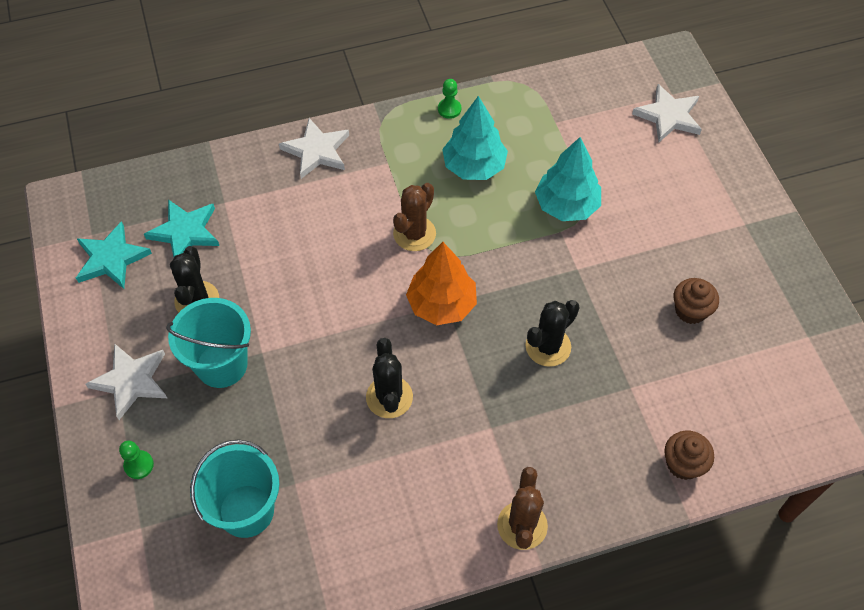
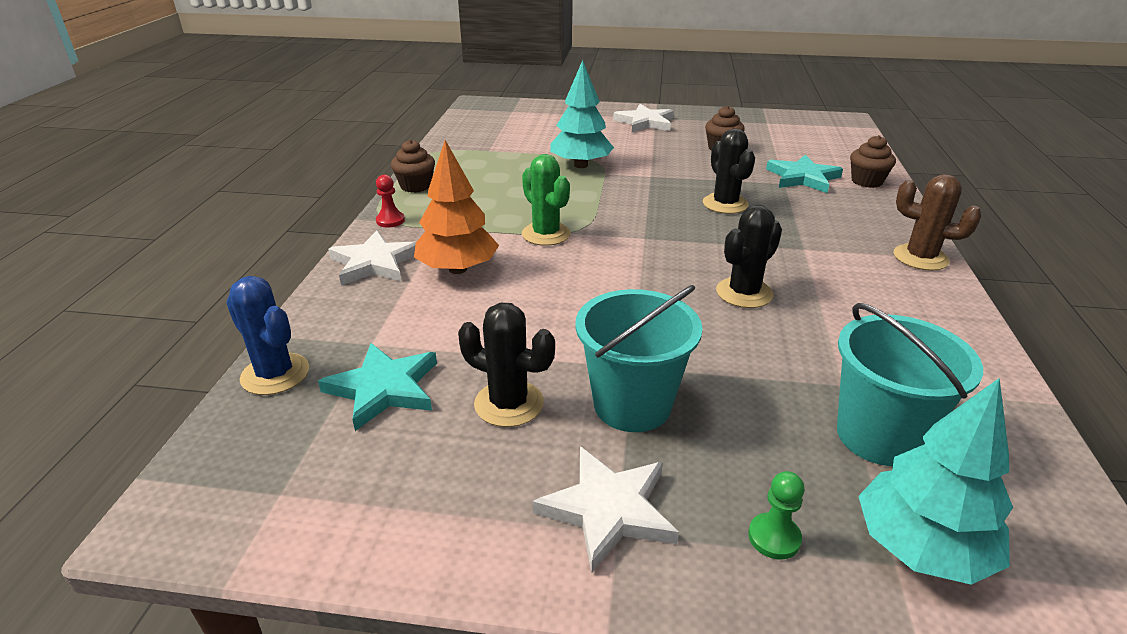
camera: 65 degrees left, 25 degrees down
(111, 258) = (353, 479): turquoise star -> turquoise star (802, 177)
(176, 174) = (275, 374): none -> blue cactus
(381, 125) = (390, 221): none -> red pawn
(389, 397) = (744, 293): black cactus -> black cactus turned 60 degrees counterclockwise
(414, 234) = (546, 234): brown cactus -> green cactus
(442, 304) = (644, 240): orange tree -> orange tree (457, 269)
(449, 109) = (416, 186): green pawn -> brown cupcake
(474, 166) = (496, 190): turquoise tree -> turquoise tree (921, 547)
(668, 116) = (532, 116): white star -> white star (645, 122)

